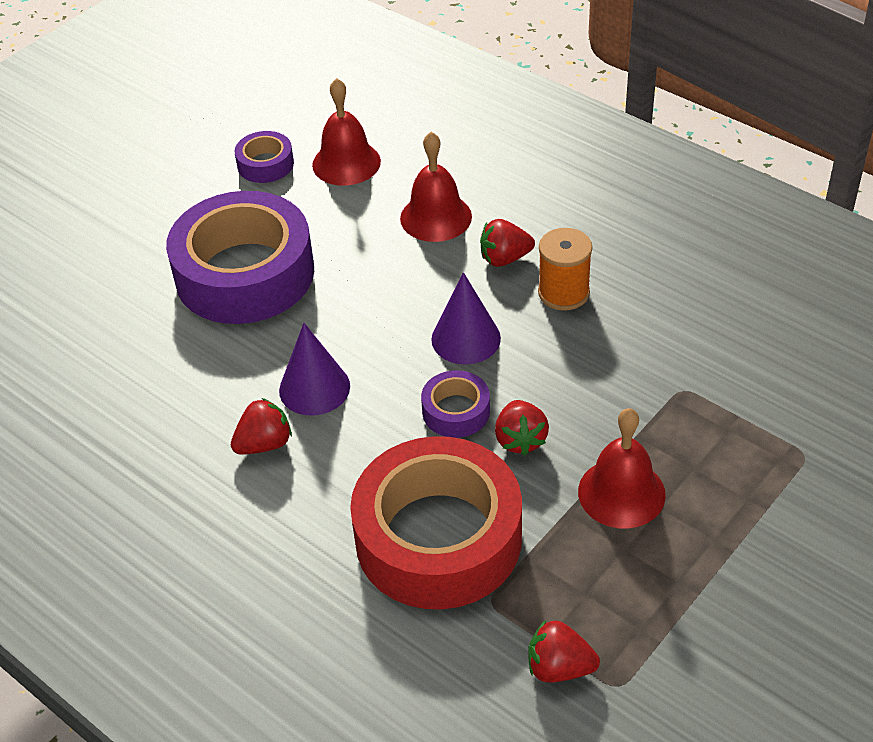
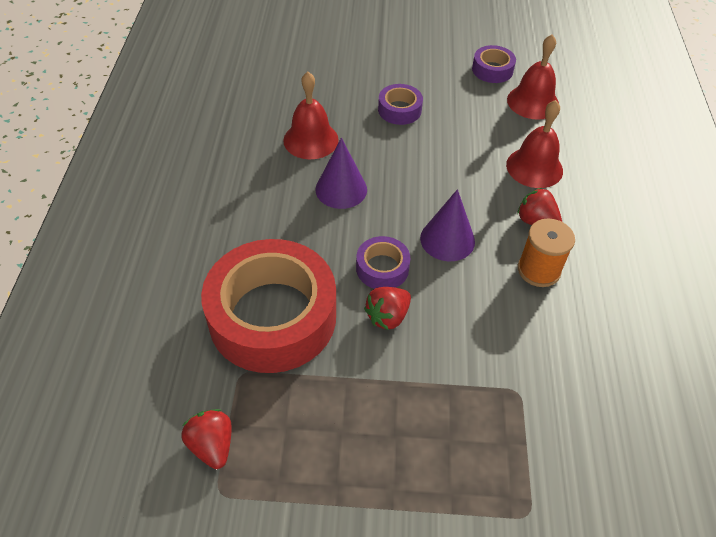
camera: 50 degrees right, 5 degrees up
(245, 274) = (399, 110): purple tape -> purple tape, size x0.44
(264, 444) = (280, 191): red strawberry -> none
(621, 493) = (389, 403): red bell -> red bell (311, 140)

